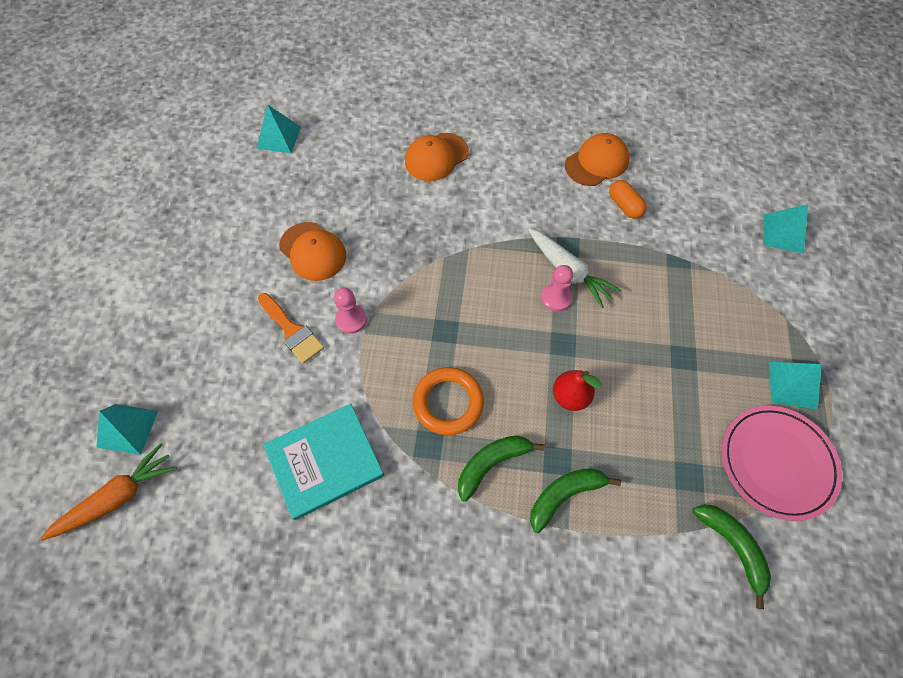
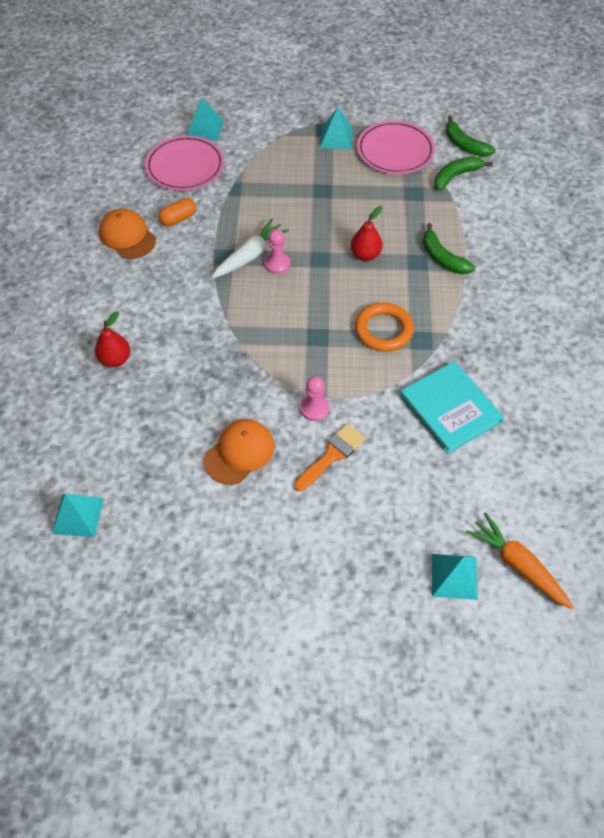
camera: 95 degrees left, 5 degrees down
(436, 157) = (115, 359): orange cap -> red pear
(492, 464) = (428, 300): green banana -> green banana (464, 145)
(711, 213) = (185, 166): none -> pink plate

